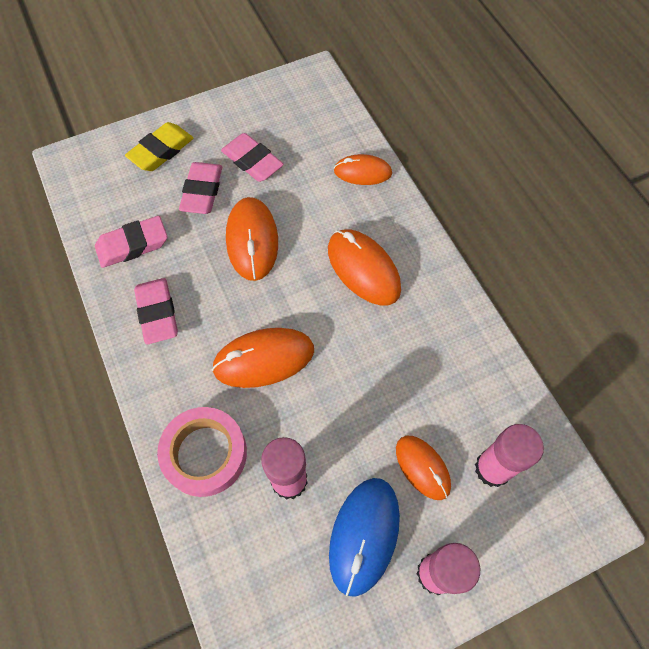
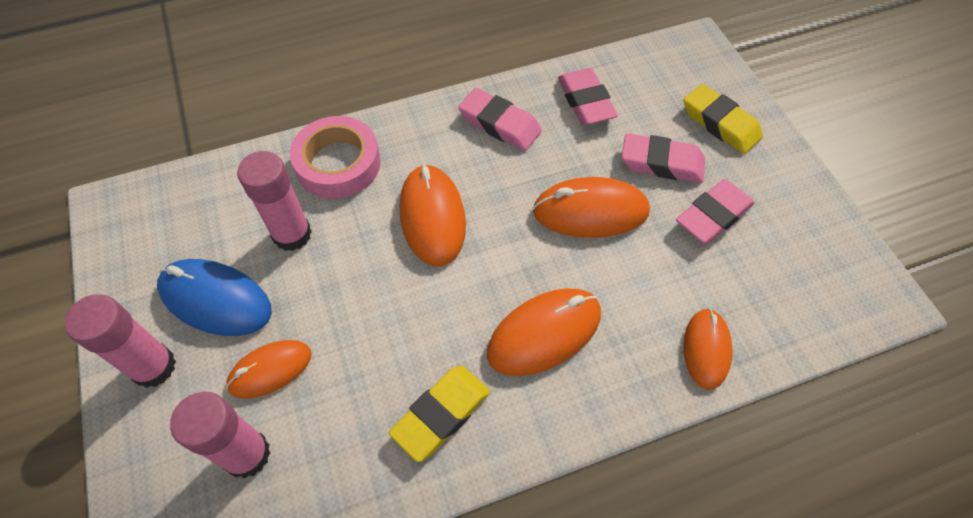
camera: 95 degrees right, 5 degrees down
(157, 313) = (499, 124): pink eraser -> pink eraser turned 45 degrees clockwise
(436, 332) = (441, 414): none -> yellow eraser

